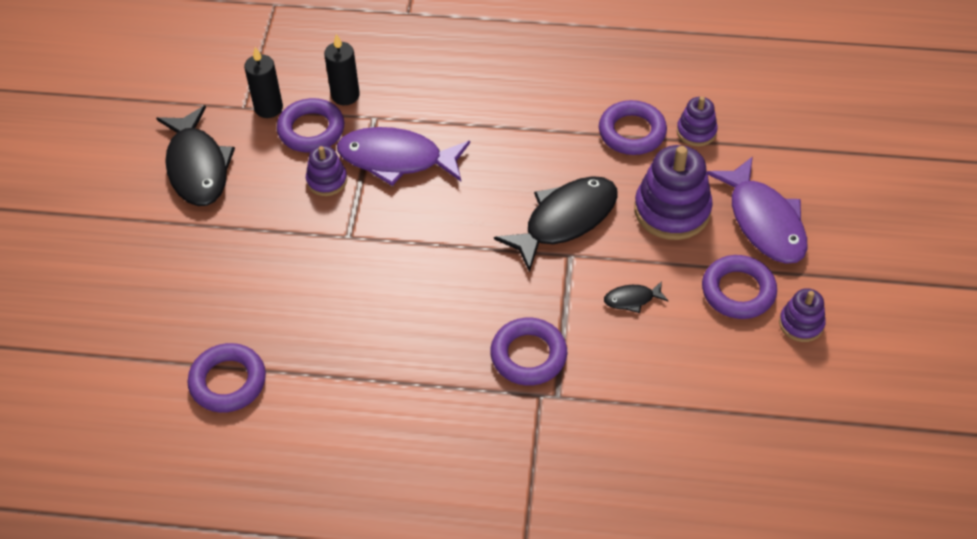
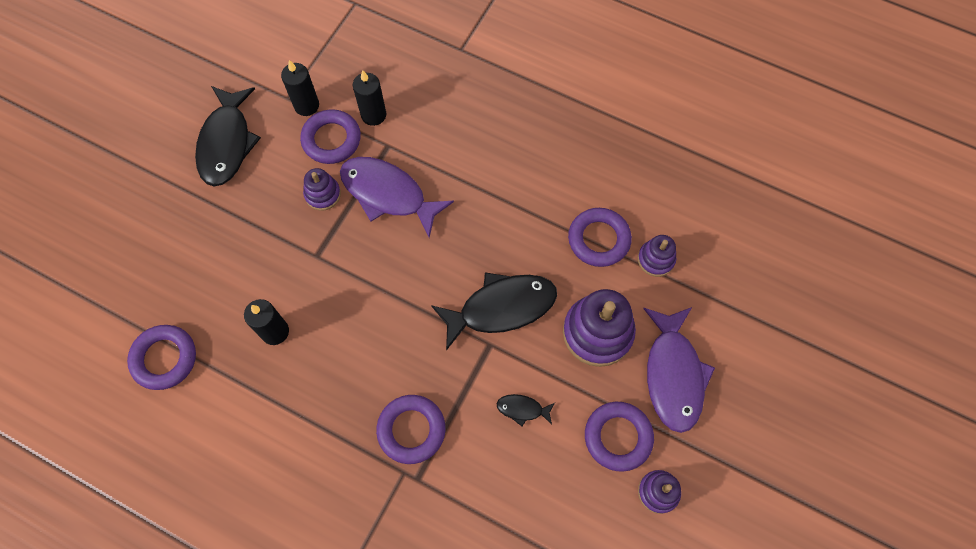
camera: 20 degrees right, 15 degrees up
(338, 317) = (275, 331): none -> black candle

